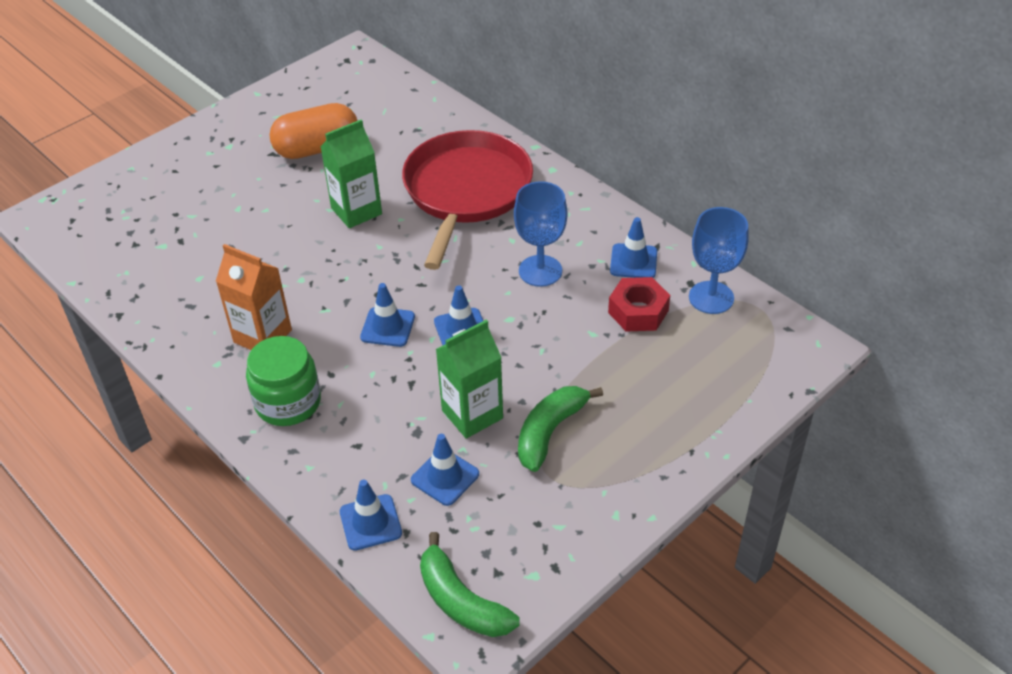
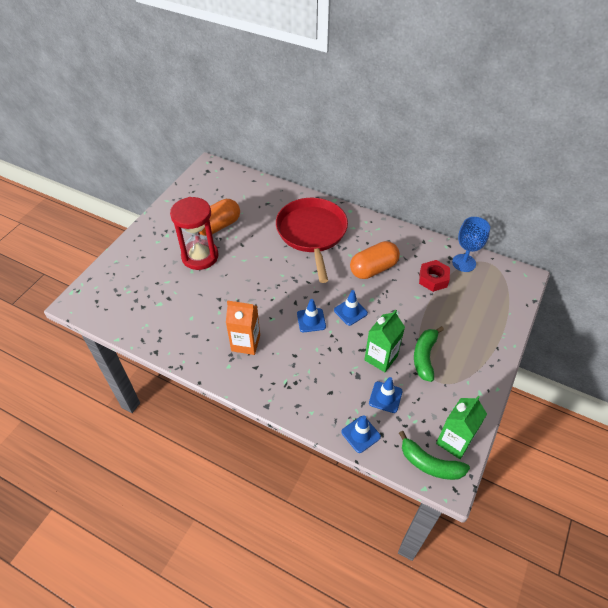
camera: 20 degrees left, 5 degrees up
(263, 189) = (200, 256): none -> red hourglass
(288, 402) = (280, 378): green jar -> none
(356, 211) = (259, 257): green carton -> green carton (454, 441)
(540, 271) = (373, 269): blue goblet -> orange capsule
(633, 261) = (416, 252): blue traffic cone -> none

